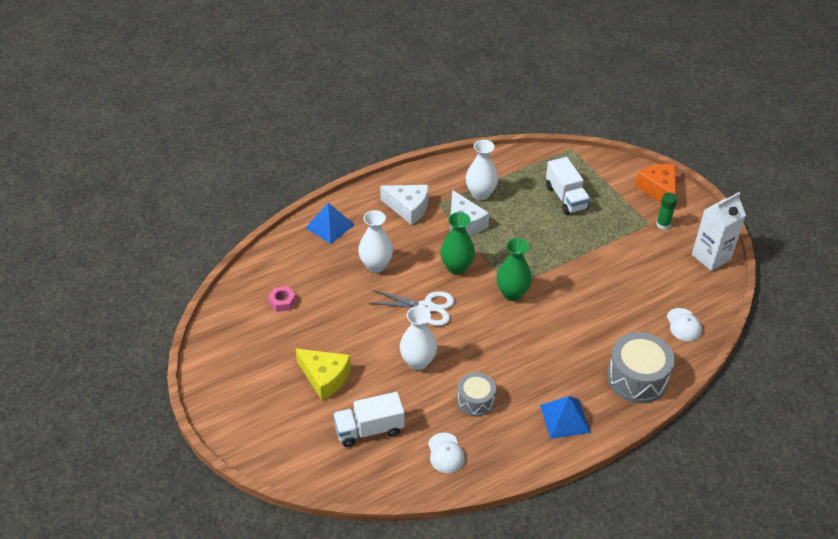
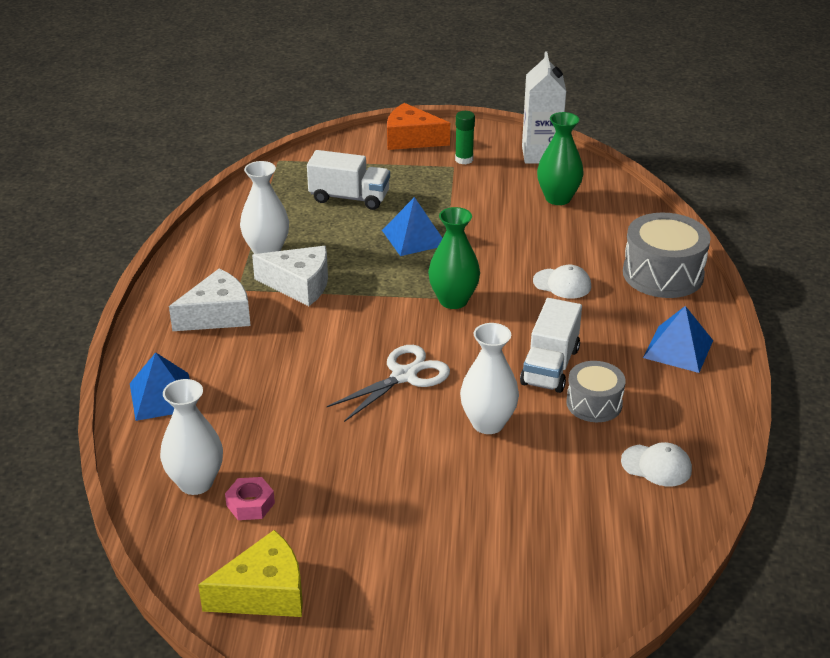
camera: 55 degrees left, 10 degrees down
(325, 377) = (434, 522): yellow cheese -> yellow cheese (264, 593)
(369, 429) = (563, 518): white truck -> white truck (550, 366)
(376, 265) = (284, 386): white vase -> white vase (196, 483)
(456, 267) = (365, 322): green vase -> green vase (558, 198)
(556, 245) = (414, 237): none -> blue pyramid
(683, 325) = (616, 212): white cap -> white cap (562, 284)

